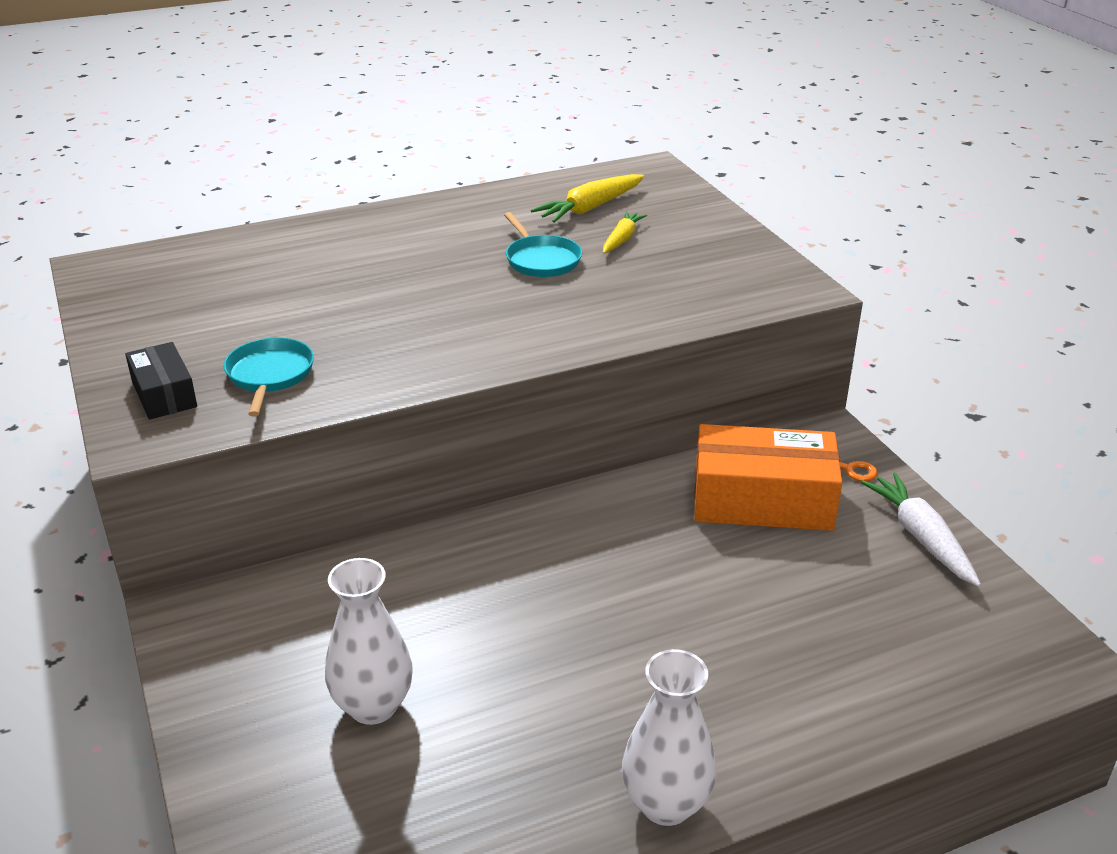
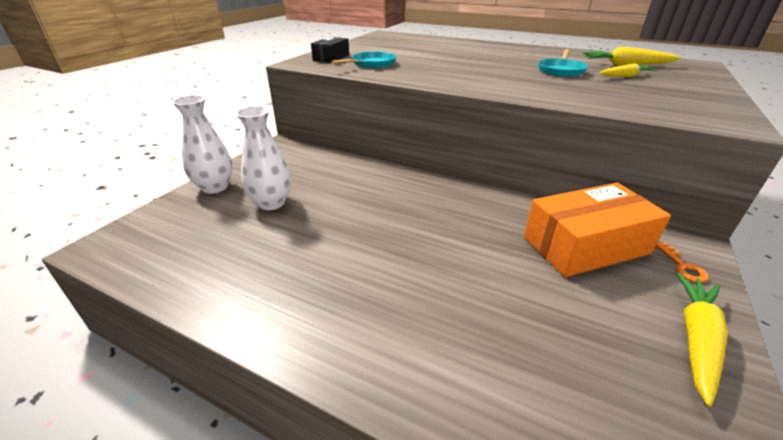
camera: 50 degrees right, 0 degrees up
(666, 804) = (285, 332): white vase -> white vase (215, 187)
(762, 500) = (585, 245): orange box -> orange box turned 75 degrees counterclockwise
(921, 537) = (696, 339): white carrot -> yellow carrot

